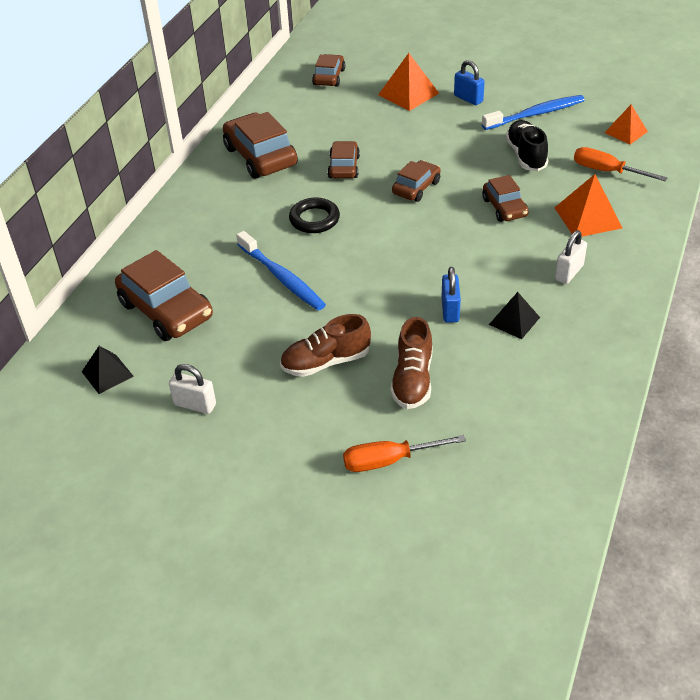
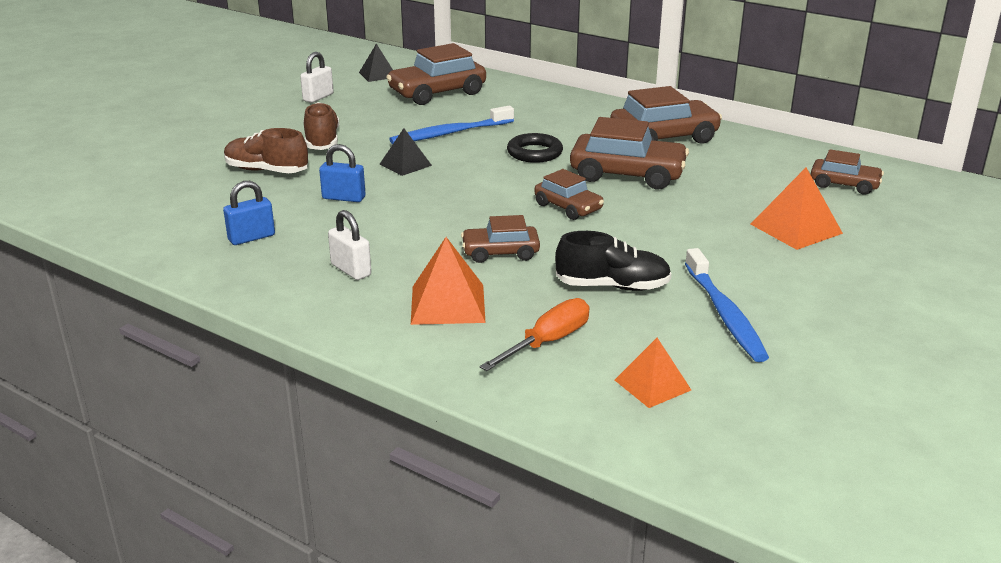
camera: 100 degrees right, 15 degrees down
(344, 167) = (627, 174): brown car -> brown car, size x1.71
(389, 461) = (188, 152): orange screwdriver -> none
(468, 99) = (778, 268): blue padlock -> blue padlock (251, 237)
(514, 321) = (300, 226): black pyramid -> black pyramid (405, 164)

